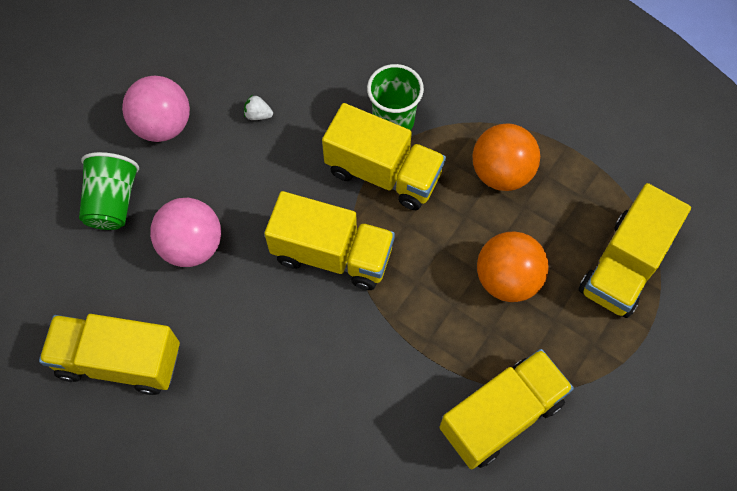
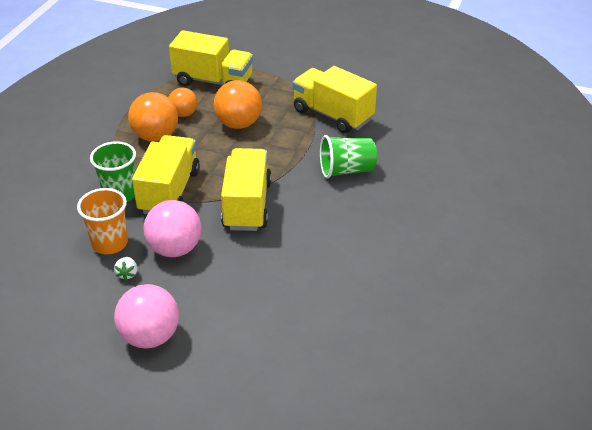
camera: 105 degrees left, 25 degrees down
(113, 202) = (240, 350): green cup -> green cup (346, 170)
(119, 361) = (381, 303): yellow truck -> none
(192, 245) = (266, 285): pink ball -> pink ball (175, 249)
(311, 103) = (109, 243): none -> orange cup
(546, 213) = (183, 114): none -> orange ball

